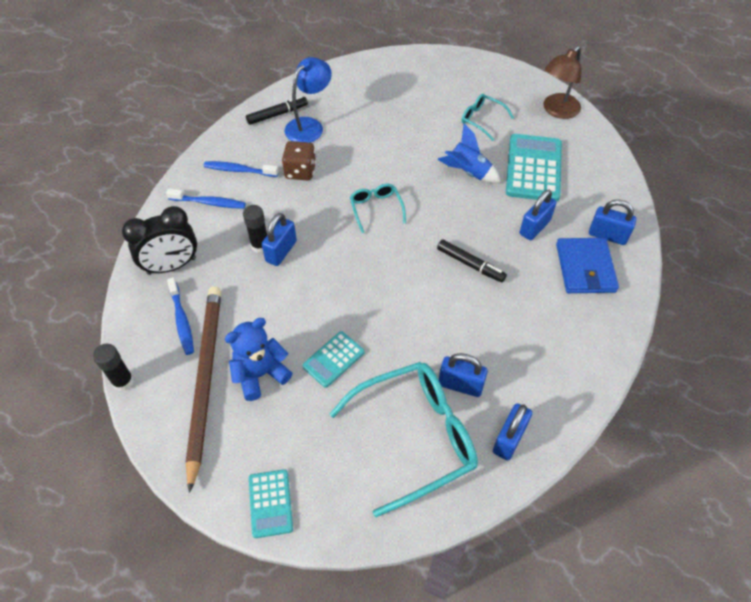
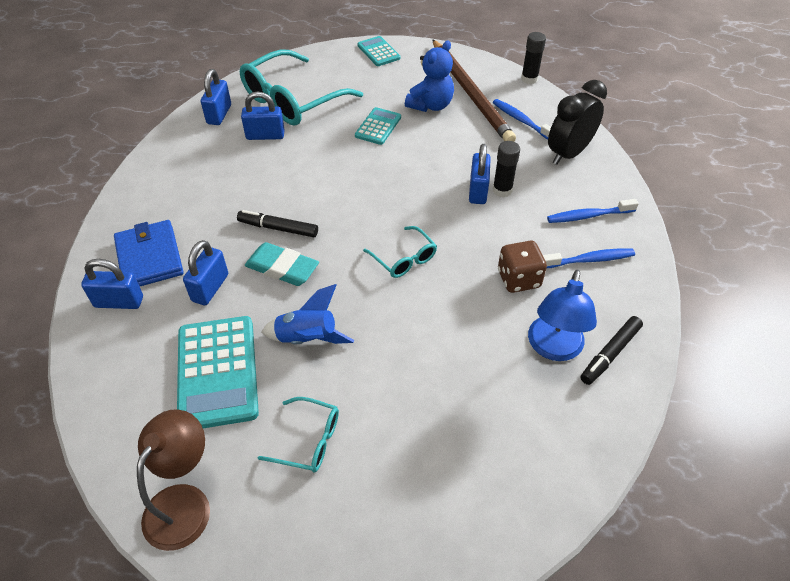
camera: 160 degrees right, 5 degrees down
(474, 228) = (282, 268): none -> turquoise eraser

